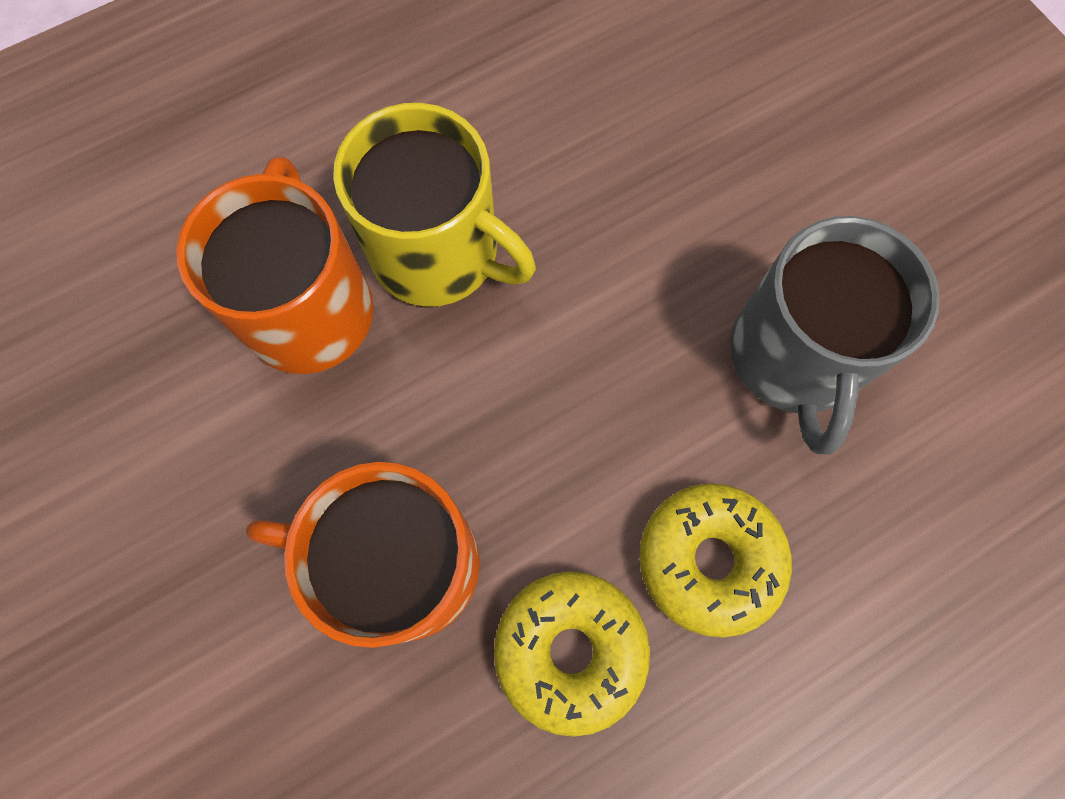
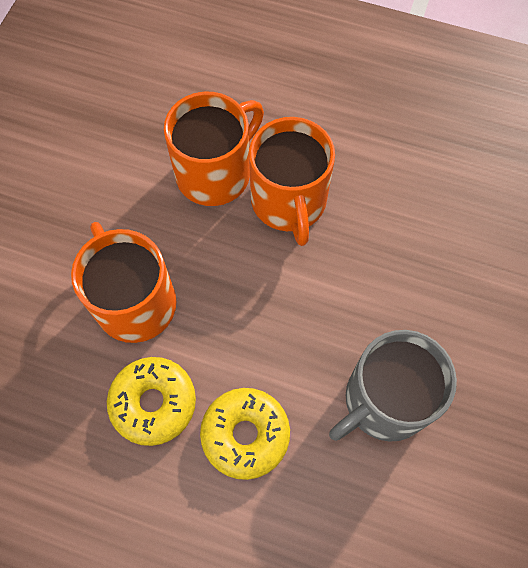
camera: 50 degrees right, 5 degrees down
(438, 253) = (289, 202): yellow mug -> orange mug

